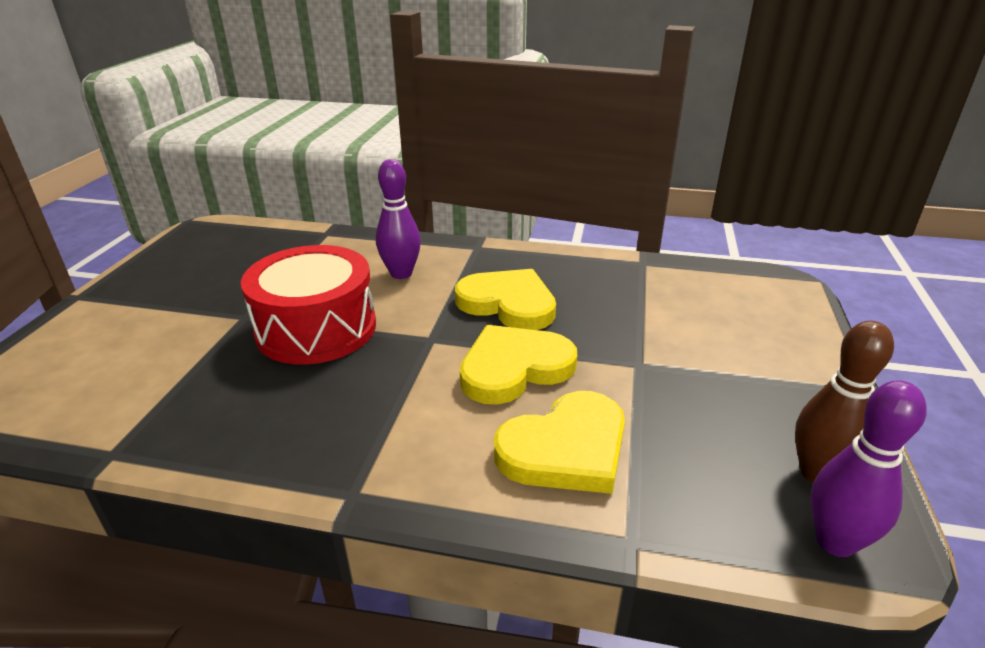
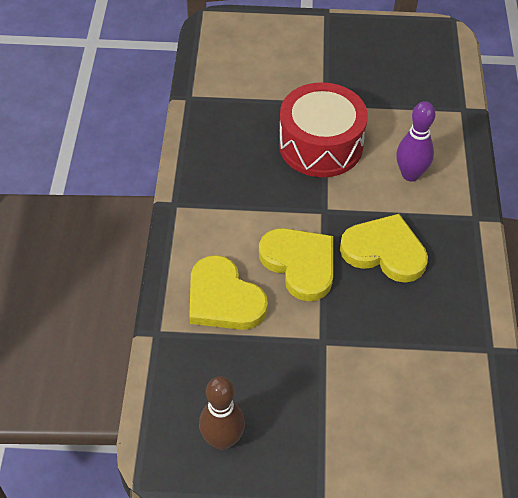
camera: 80 degrees right, 20 degrees up
(508, 304) = (384, 251): yellow heart -> yellow heart turned 90 degrees counterclockwise
(835, 541) = (167, 436): purple bowling pin -> none

